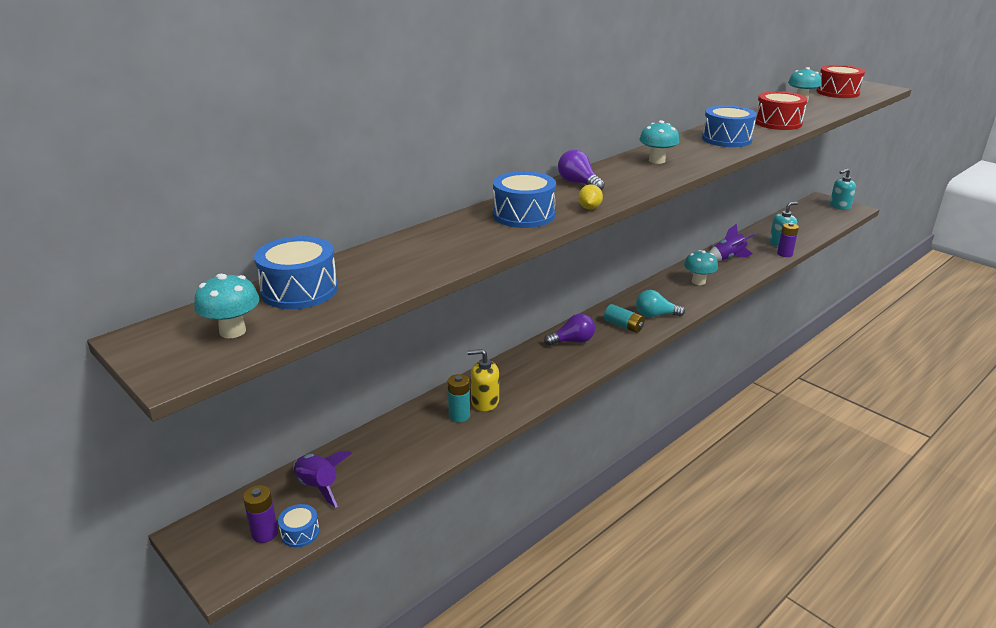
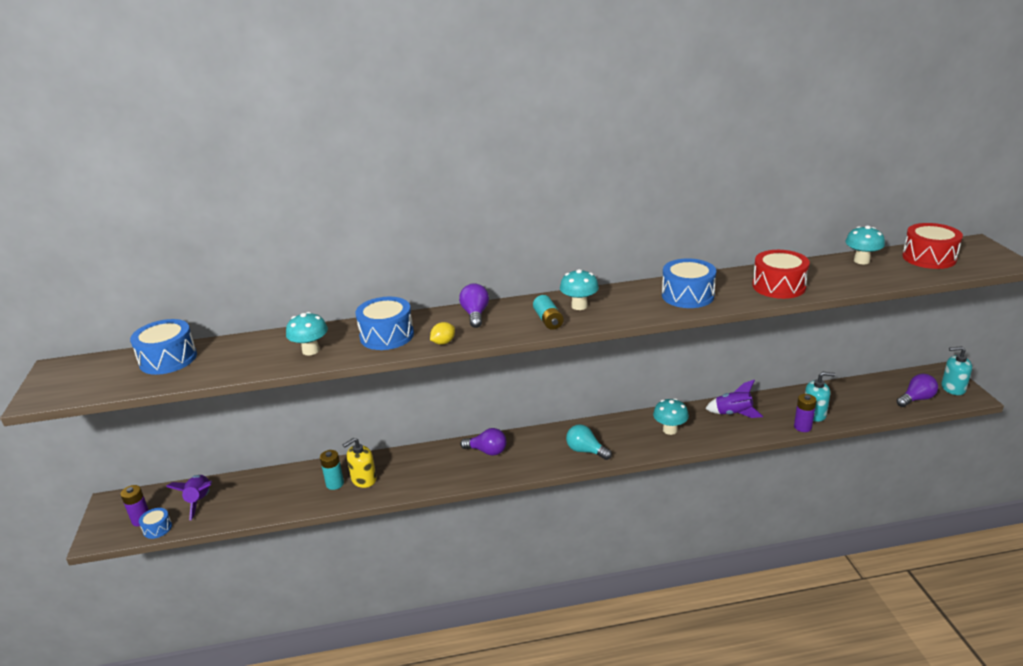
camera: 35 degrees right, 0 degrees up
(232, 331) = (97, 379): turquoise mushroom -> turquoise mushroom (311, 350)
(485, 402) = (363, 479): yellow soap dispenser -> yellow soap dispenser turned 75 degrees counterclockwise
(623, 326) = (546, 451): turquoise battery -> turquoise battery (548, 320)
(828, 218) = (916, 399): none -> purple light bulb

